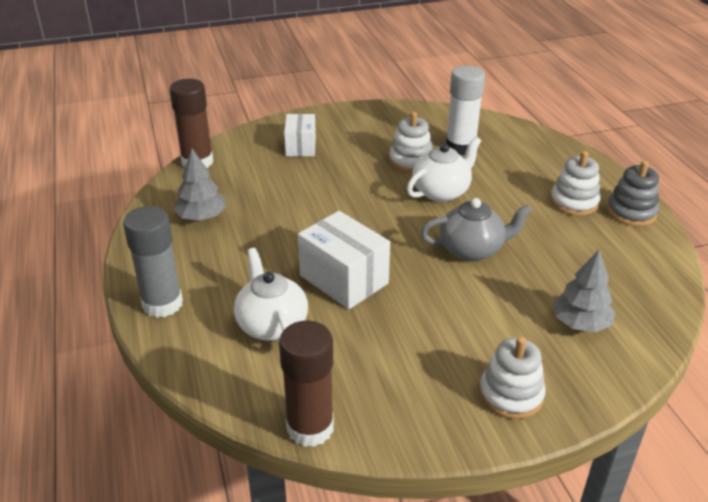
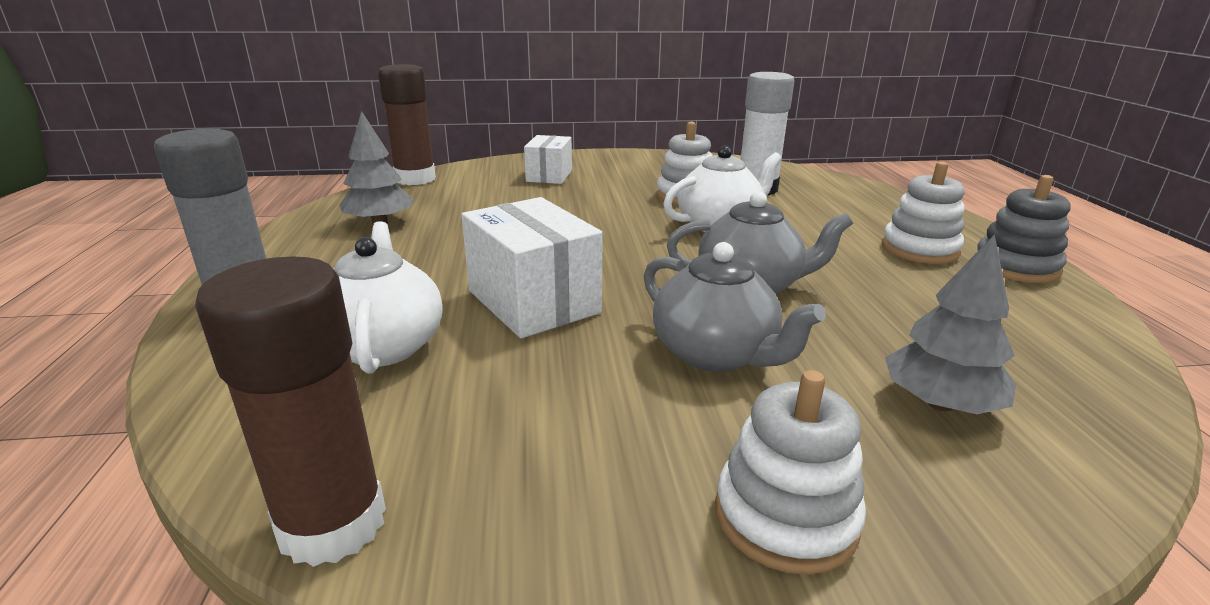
camera: 10 degrees right, 10 degrees down
(462, 306) = (715, 354): none -> grey teapot

